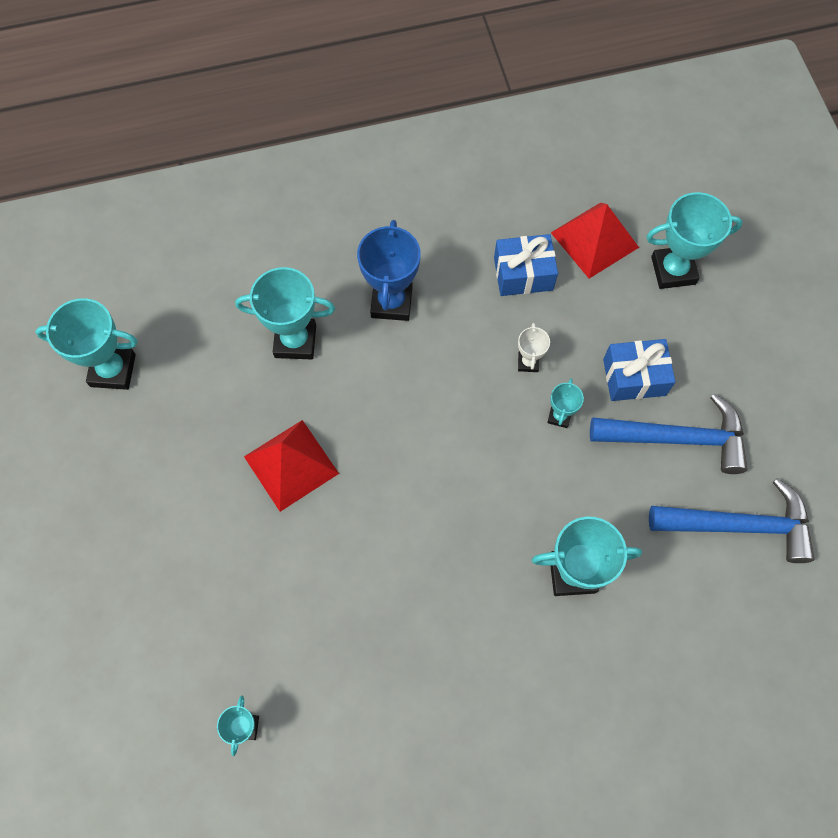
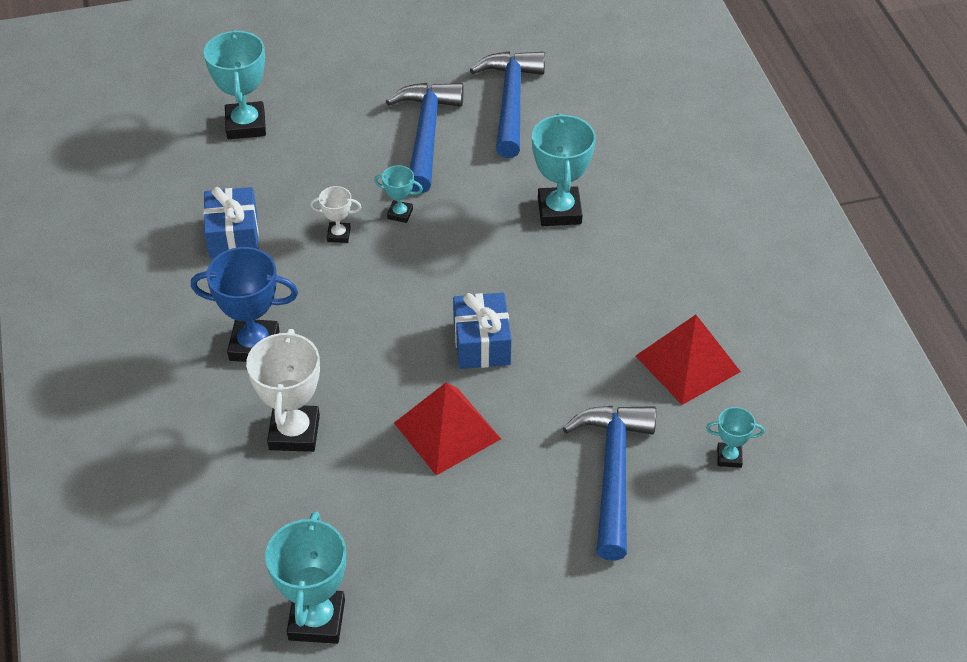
camera: 90 degrees left, 20 degrees down
(234, 612) = (613, 473): none -> blue hammer
(295, 341) = (294, 432): turquoise trophy -> white trophy
(594, 240) = (200, 179): red pyramid -> red pyramid (687, 363)
(634, 377) = (361, 159): blue gift -> blue gift (482, 343)

